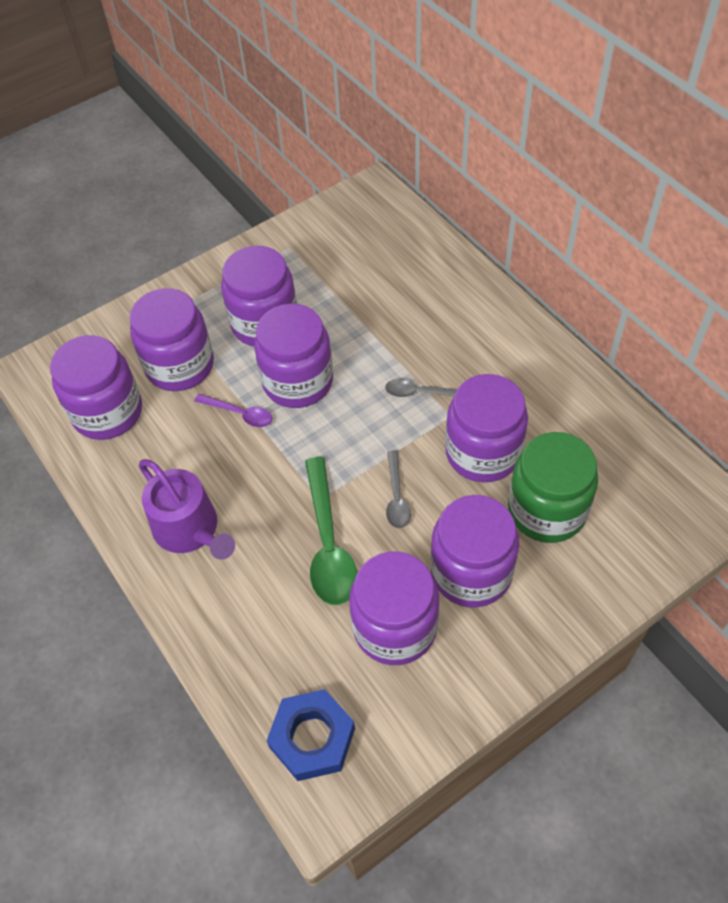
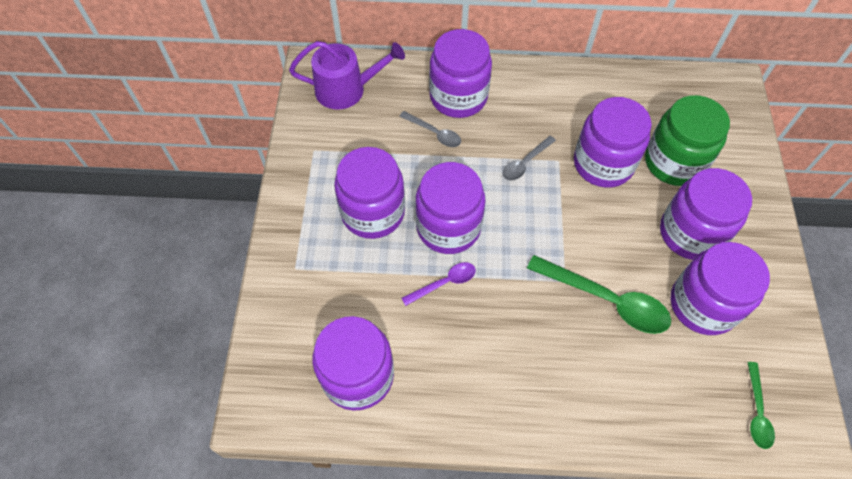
camera: 55 degrees left, 5 degrees up
(180, 366) = (359, 294): purple jar -> purple jar (458, 97)
(190, 530) = (524, 384): purple watering can -> purple watering can (346, 89)
(312, 738) = (757, 411): blue nut -> green spoon
(396, 497) = (600, 234): grey spoon -> grey spoon (434, 133)

